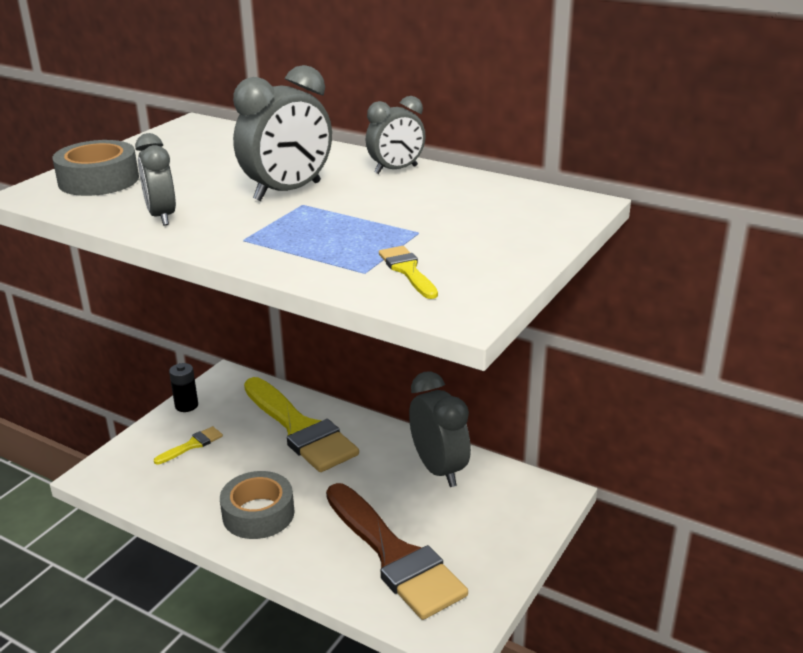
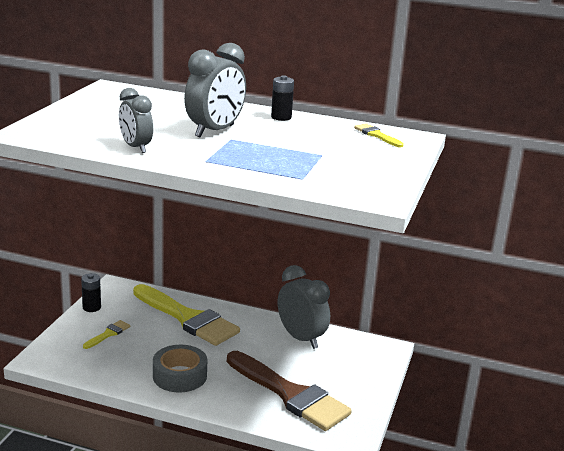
camera: 15 degrees left, 5 degrees down
(98, 180) = (68, 125): grey tape -> none
(396, 170) = (281, 117): grey clock -> black battery
(407, 270) = (330, 177): yellow brush -> yellow brush (376, 135)

